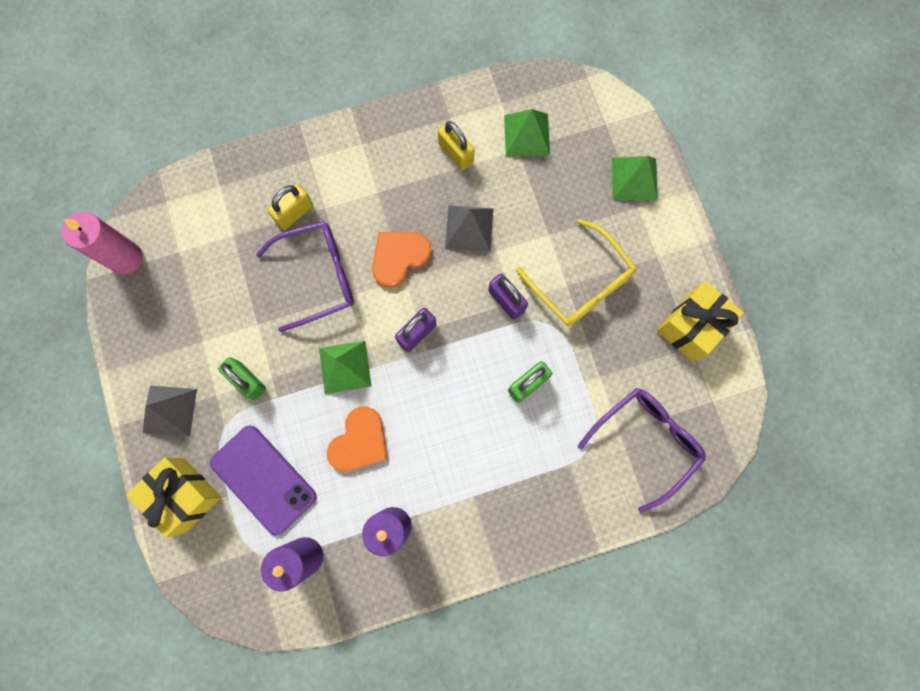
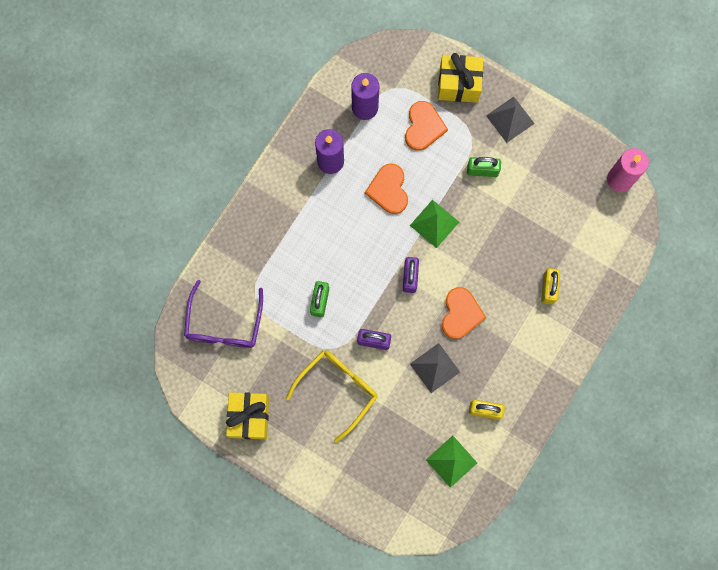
camera: 140 degrees right, 0 degrees up
(263, 479) = (423, 127): purple phone -> orange heart
(318, 277) = (498, 262): purple glasses -> none
(581, 283) = (337, 389): yellow glasses -> yellow glasses turned 120 degrees clockwise
(634, 178) = (359, 488): green pyramid -> none

